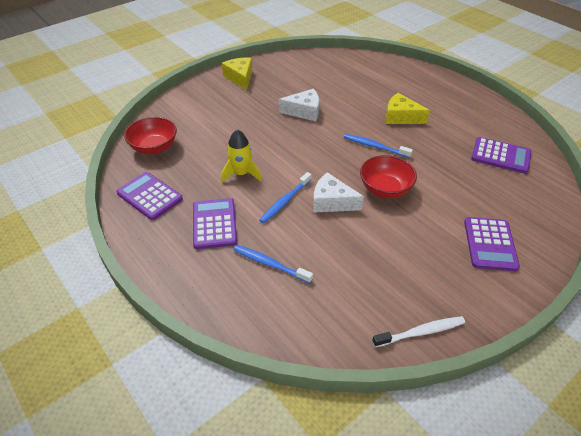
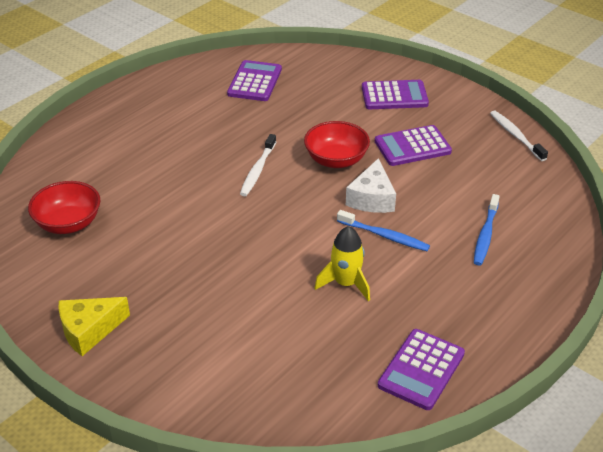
camera: 100 degrees left, 5 degrees down
(154, 147) = (312, 397): red bowl -> red bowl (68, 223)
(214, 224) = (445, 291): purple calculator -> purple calculator (412, 146)
(304, 111) = (186, 240): white cheese -> none
(375, 146) = (258, 170): blue toothbrush -> white toothbrush
(401, 117) = (188, 151): yellow cheese -> none

